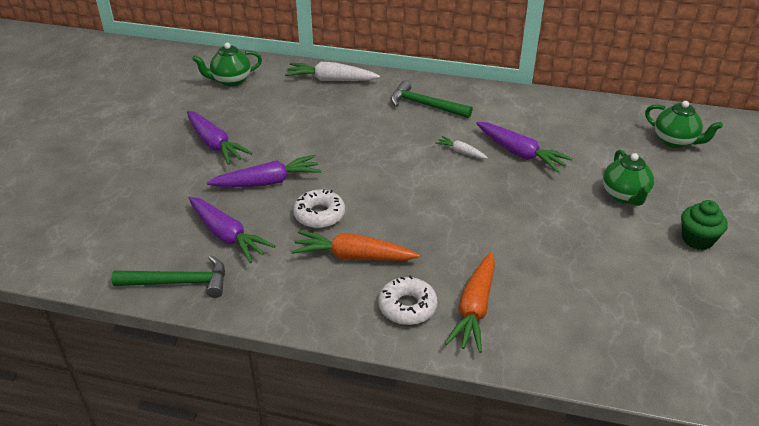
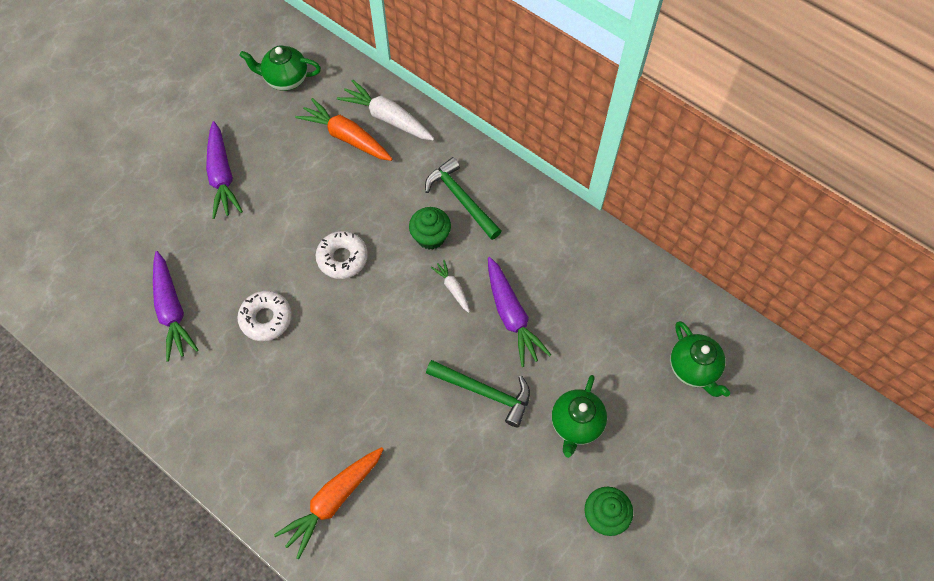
camera: 25 degrees right, 25 degrees up
(180, 282) = (106, 352): green hammer -> green hammer (485, 392)
(267, 182) = (243, 252): purple carrot -> none
(353, 256) = (266, 387): orange carrot -> orange carrot (346, 137)
(407, 307) = (277, 470): white donut -> white donut (342, 258)
(419, 130) = (430, 237): none -> green cupcake

